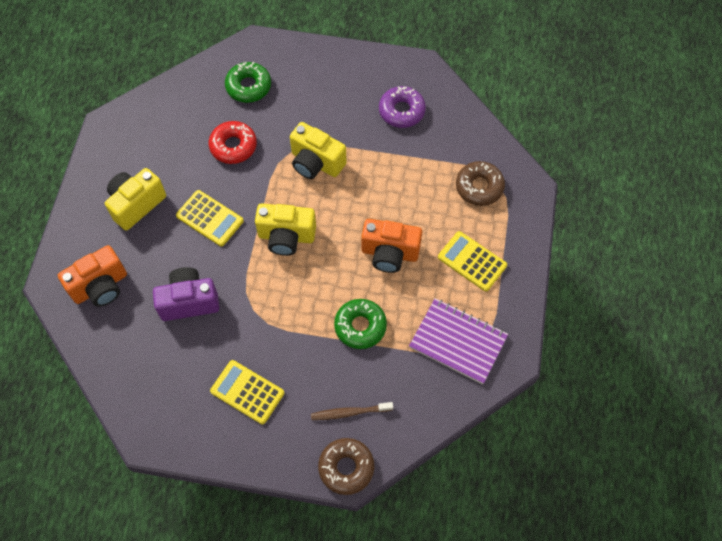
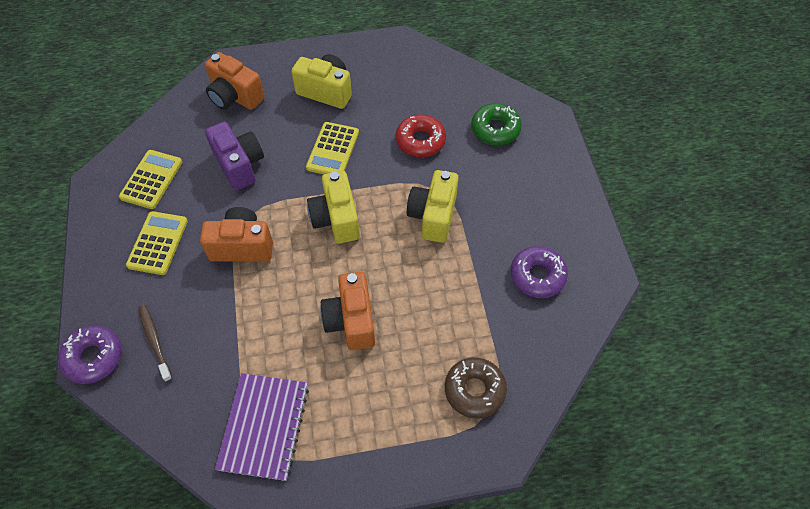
camera: 70 degrees right, 5 degrees down
(282, 320) = (242, 246): none -> orange camera
(346, 468) = (93, 357): brown donut -> purple donut
(360, 326) = (255, 319): green donut -> none
(472, 261) = (371, 411): yellow calculator -> yellow calculator (151, 179)

